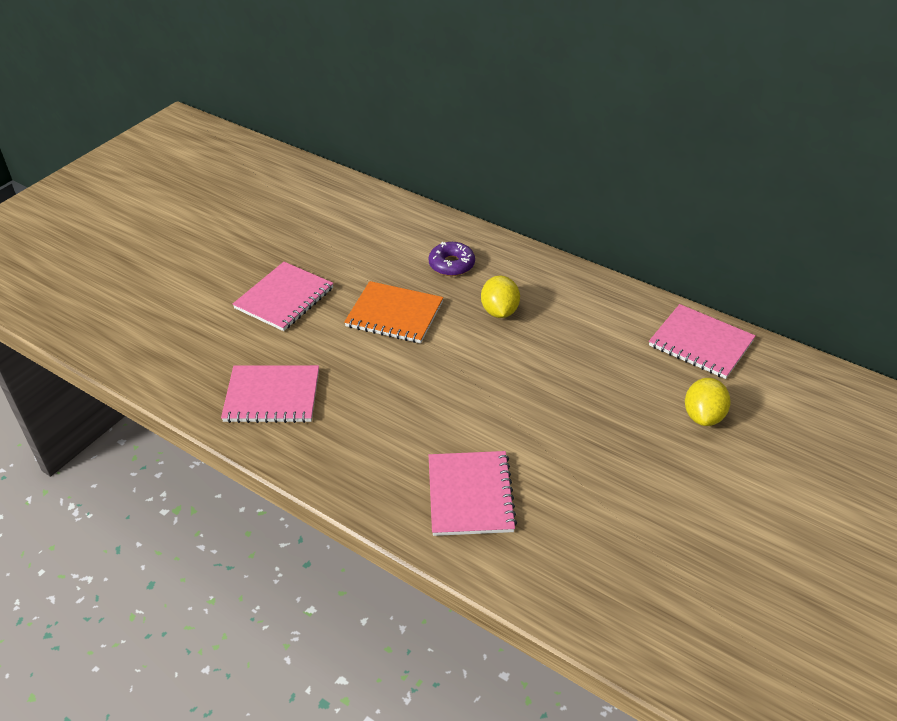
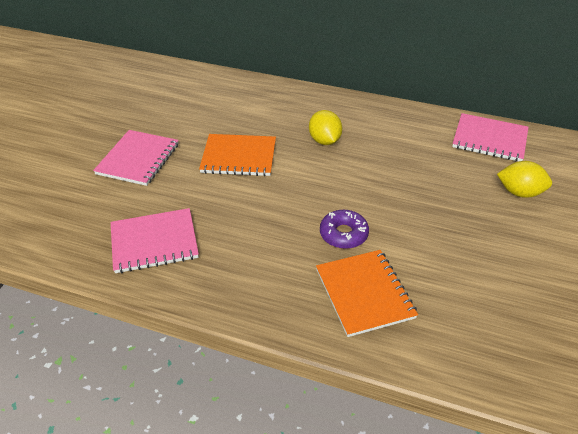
camera: 15 degrees left, 0 degrees up
(451, 264) = (271, 112): purple donut -> purple donut (343, 234)
(470, 495) = (364, 293): pink notebook -> orange notebook
(703, 416) = (519, 192): yellow lemon -> yellow lemon turned 75 degrees counterclockwise

